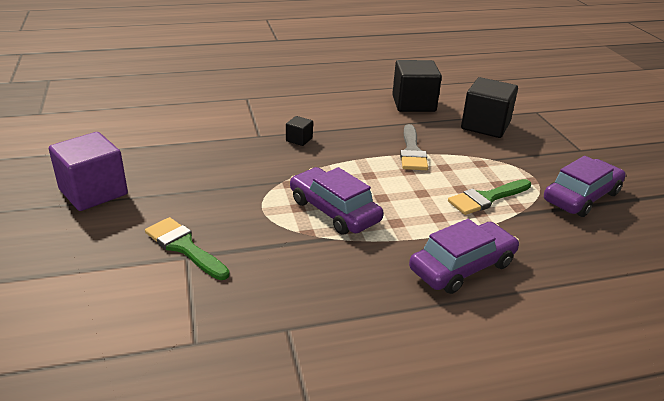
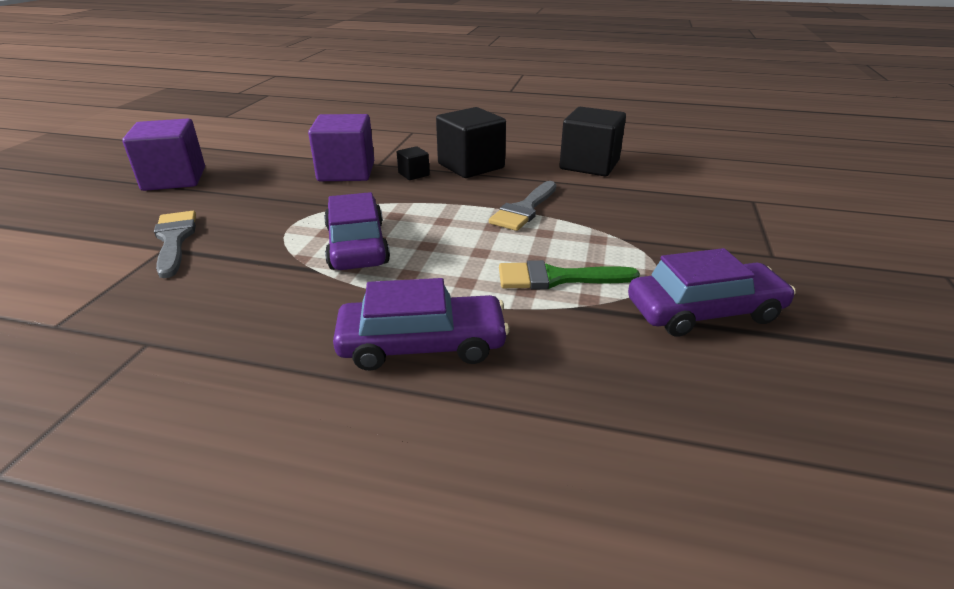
camera: 30 degrees right, 0 degrees up
(184, 247) = (174, 240): green brush -> grey brush
(242, 149) = (346, 172): none -> purple cube
(485, 126) = (657, 202): black cube -> black cube (471, 166)

